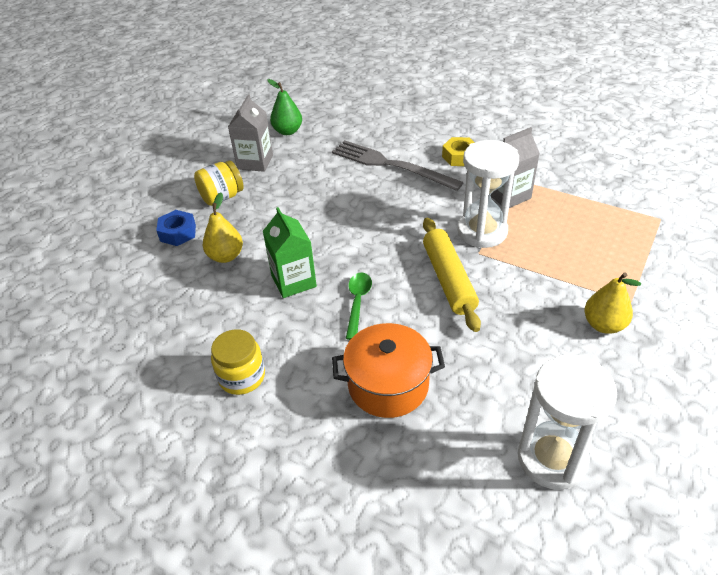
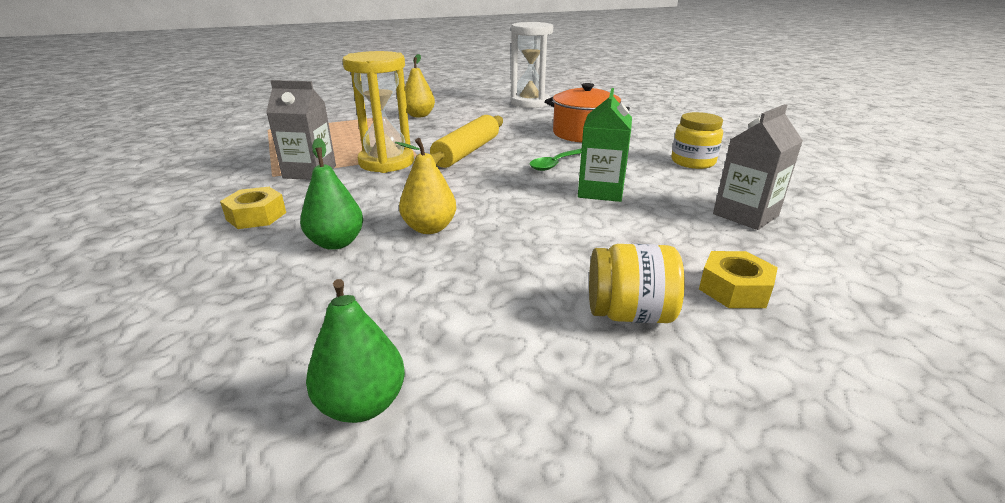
camera: 145 degrees left, 15 degrees down
(178, 233) = (734, 289): blue nut -> yellow nut
(226, 256) = (666, 235): yellow pear -> yellow pear (429, 228)
(255, 162) = (513, 356): grey carton -> grey carton (745, 215)
(391, 165) = (336, 243): grey fork -> green pear
(482, 231) = (386, 162): white hourglass -> yellow hourglass

